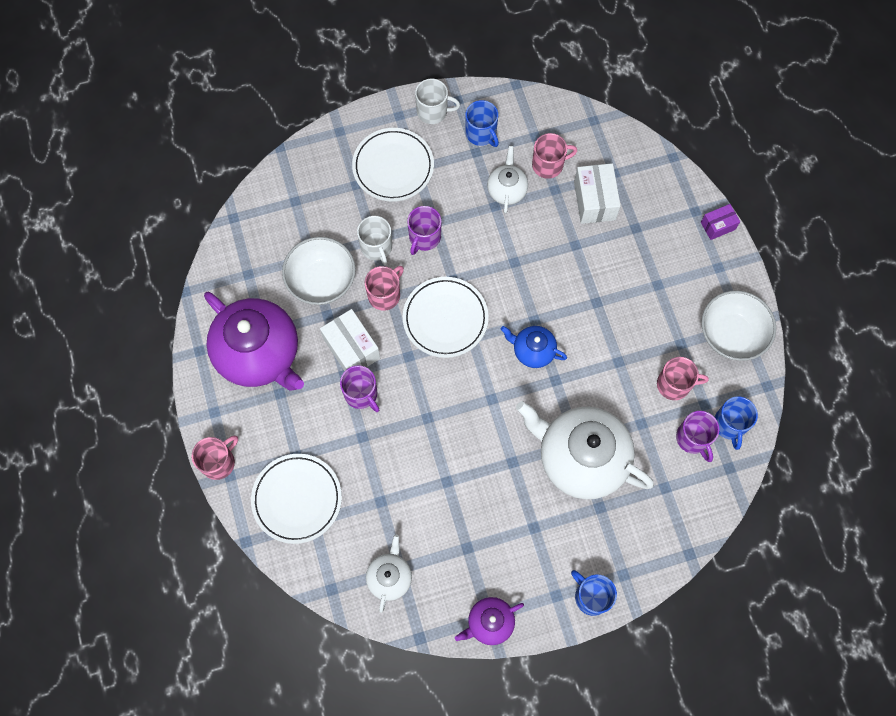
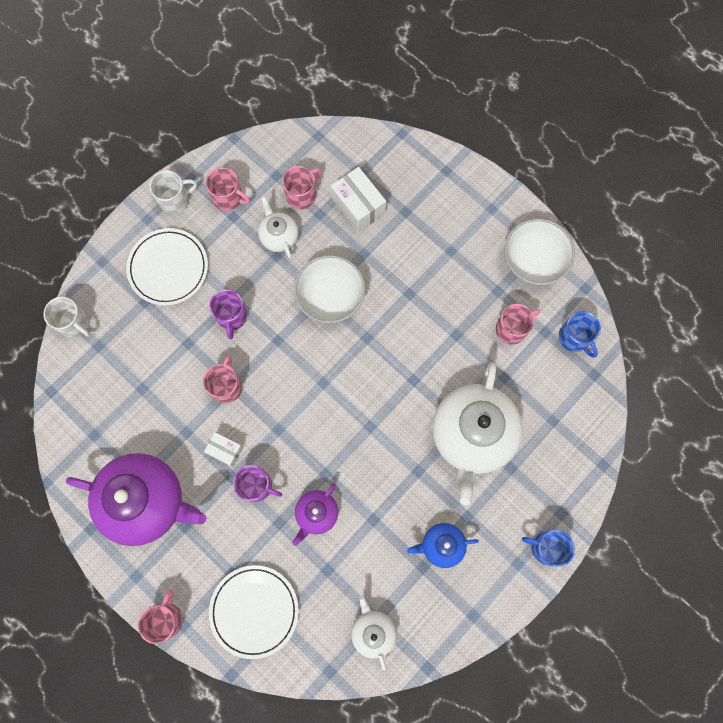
camera: 30 degrees left, 5 degrees up
(322, 281) = (164, 405): white bowl -> white bowl (330, 297)
(351, 348) = (225, 450): white box -> white box, size x0.60
(376, 247) = (195, 348): white mug -> white mug (74, 323)
(445, 318) = (291, 378): white plate -> none
(481, 133) = (229, 198): blue mug -> pink mug
(489, 623) = (477, 619): purple teapot -> purple teapot (316, 513)
(533, 351) = (381, 365): blue teapot -> blue teapot (441, 545)
(580, 458) = (472, 435): white teapot -> white teapot turned 75 degrees counterclockwise
(693, 438) = (552, 366): purple mug -> none
(718, 226) = (471, 173): purple box -> none

